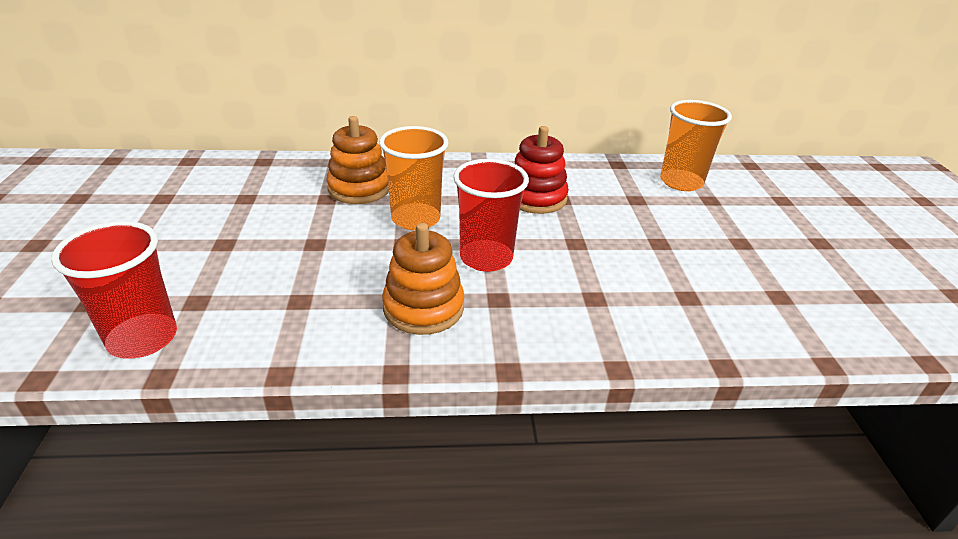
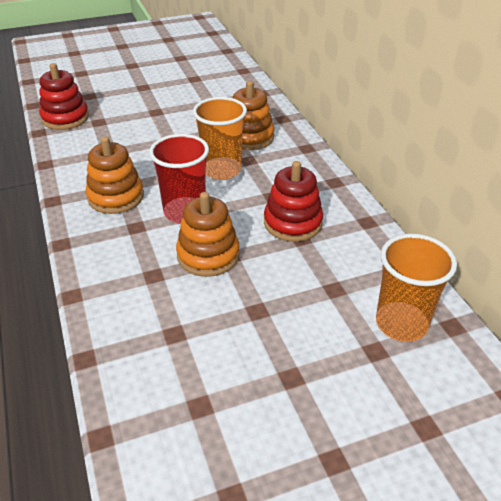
camera: 75 degrees right, 5 degrees up
(143, 338) = (65, 118): red cup -> red stacking toy
(571, 255) = (208, 255): none -> orange stacking toy

